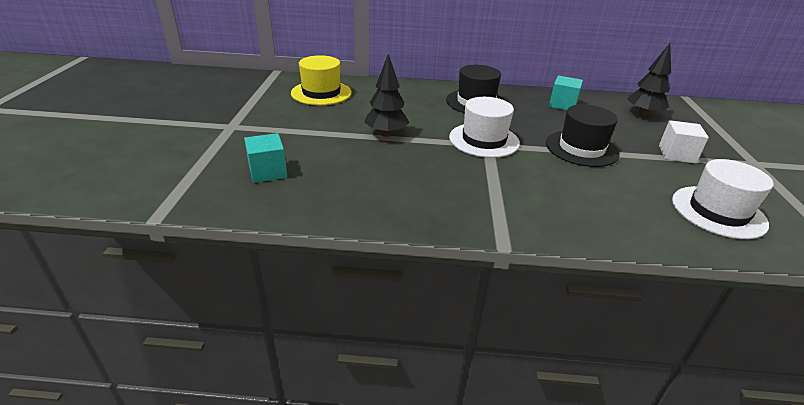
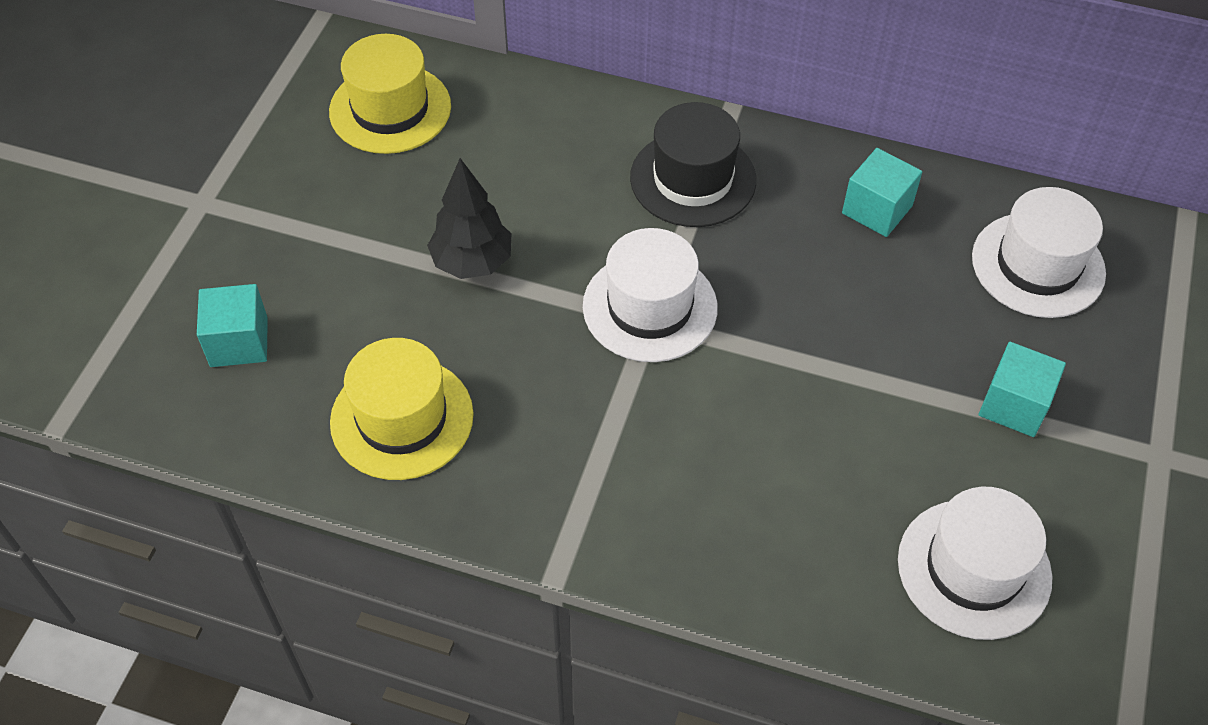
camera: 15 degrees right, 20 degrees up
(376, 191) = (402, 418): none -> yellow hat
(581, 148) = (829, 359): black hat -> none
(643, 114) = (1038, 265): black tree -> white hat
(676, 154) = (1014, 405): white cube -> turquoise cube

